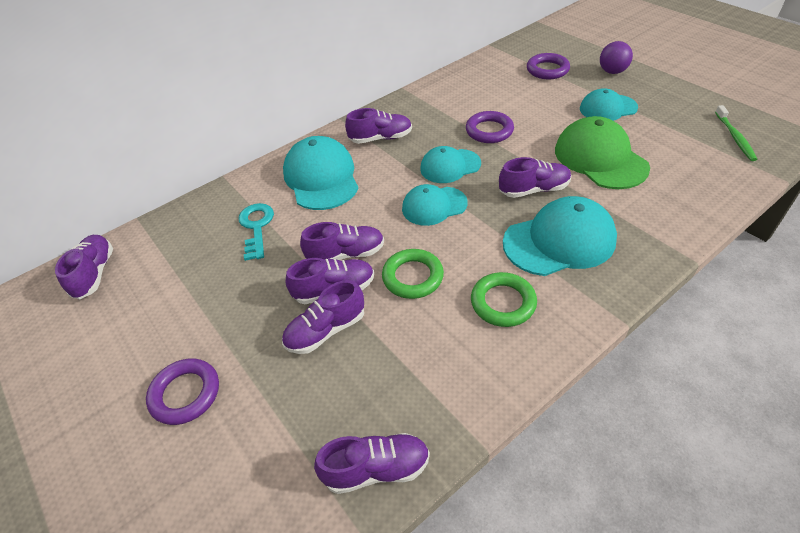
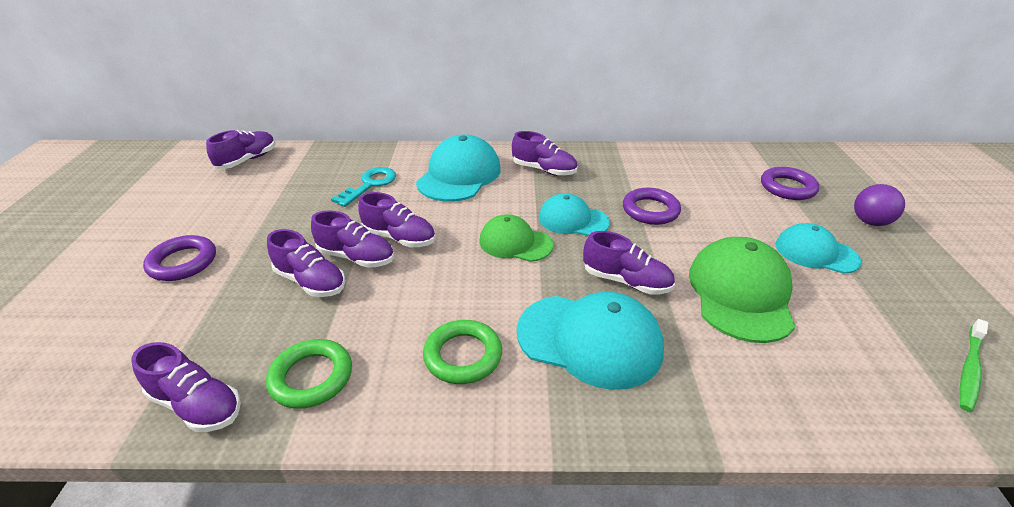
camera: 35 degrees right, 10 degrees down
(326, 330) = (311, 281): purple shoe -> purple shoe turned 150 degrees counterclockwise
(413, 277) = (422, 285): green ring -> green ring (311, 377)
(434, 206) = (515, 243): turquoise cap -> green cap

